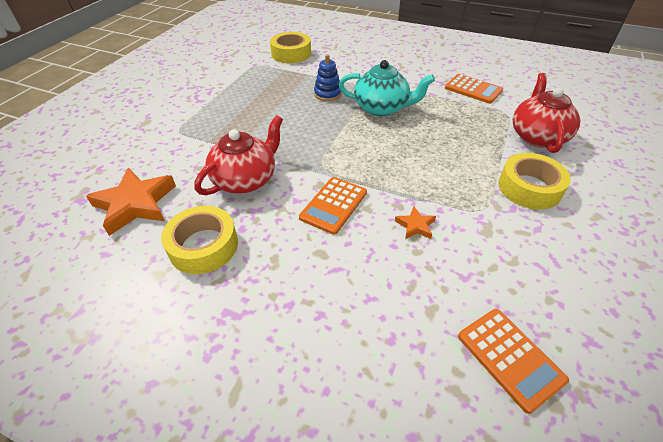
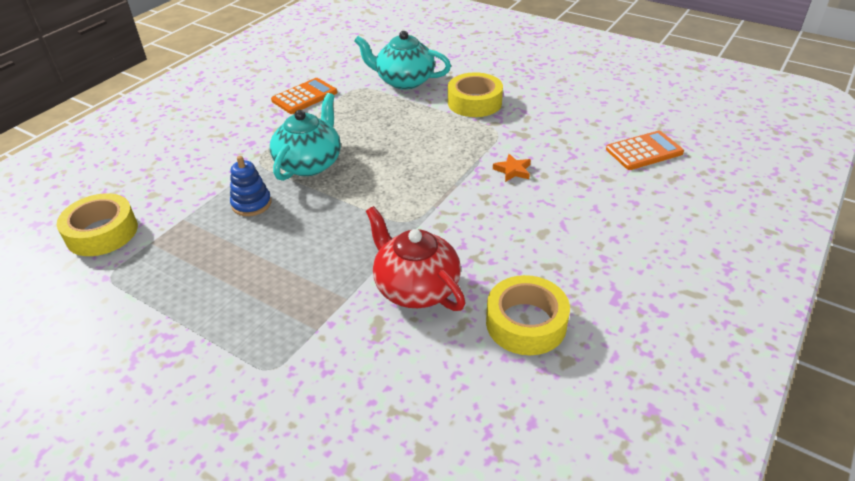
camera: 80 degrees left, 5 degrees down
(135, 204) = (440, 402): orange star -> none
(333, 205) = (476, 218): orange calculator -> none
(537, 136) = (404, 81): red teapot -> turquoise teapot

